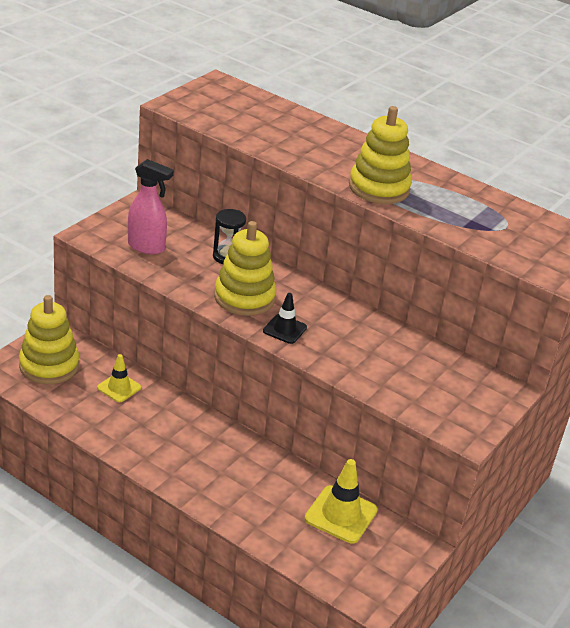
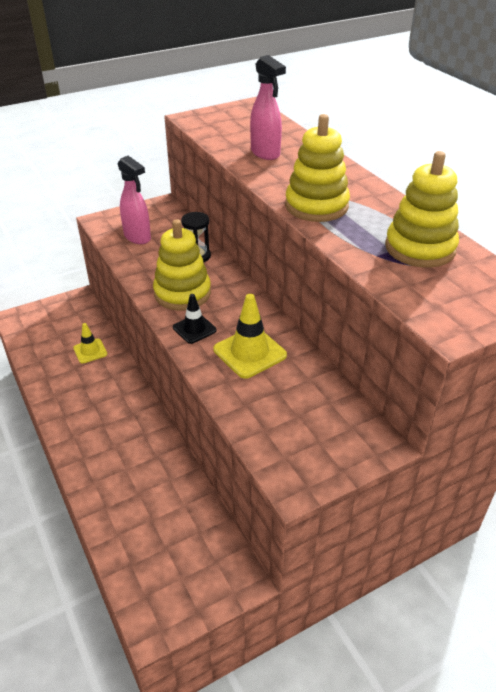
camera: 30 degrees right, 5 degrees up
(49, 365) = (54, 322): yellow stacking toy -> yellow stacking toy (420, 248)
(287, 139) = (265, 153): none -> pink spray bottle
(341, 514) = (188, 519): yellow traffic cone -> yellow traffic cone (249, 352)

